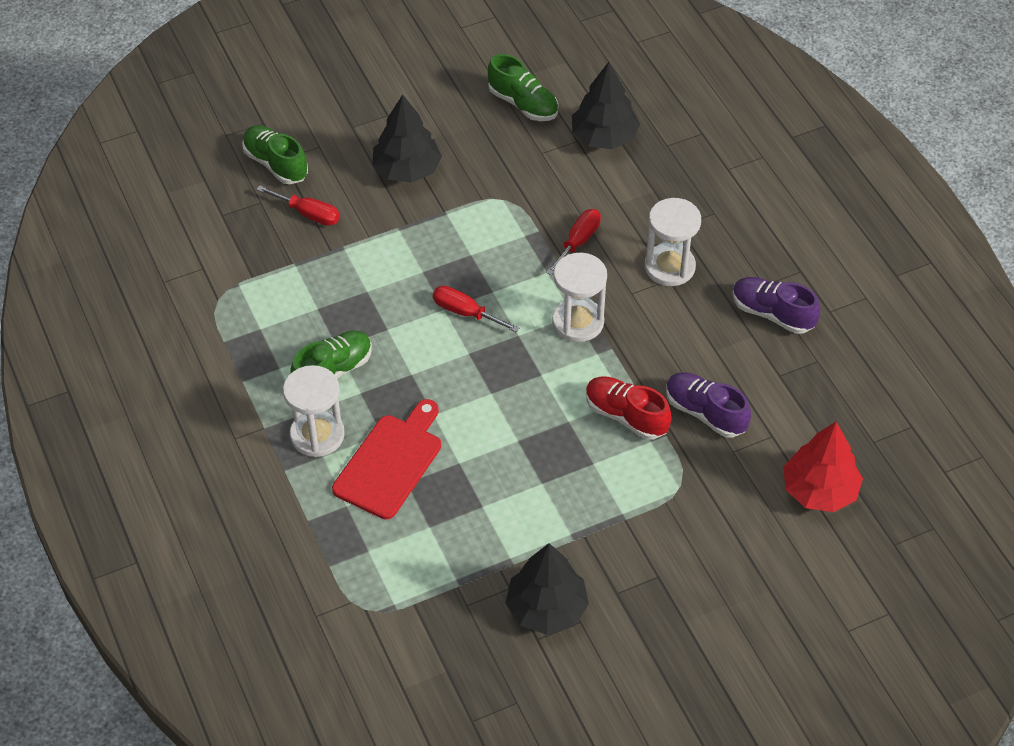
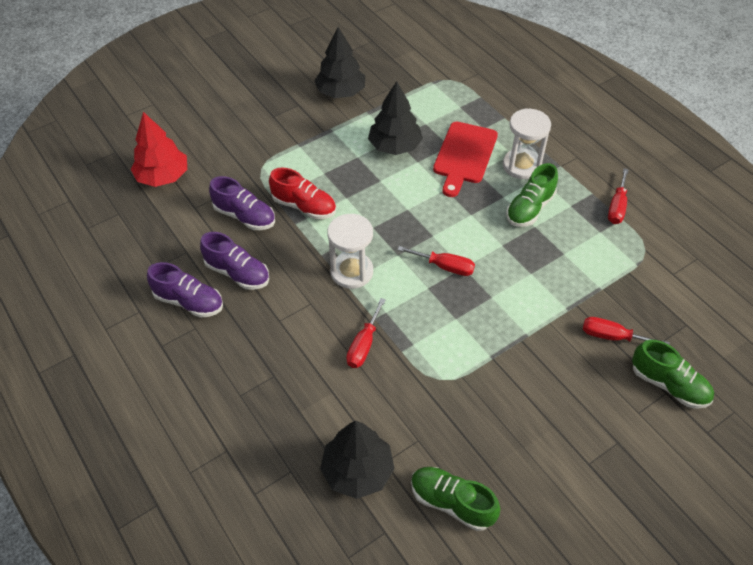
camera: 170 degrees right, 0 degrees up
(221, 357) = (617, 207): none -> red screwdriver
(407, 169) = (543, 398): black tree -> black tree (395, 146)
(669, 267) = (279, 332): white hourglass -> none
(715, 339) = (237, 273): none -> purple shoe

